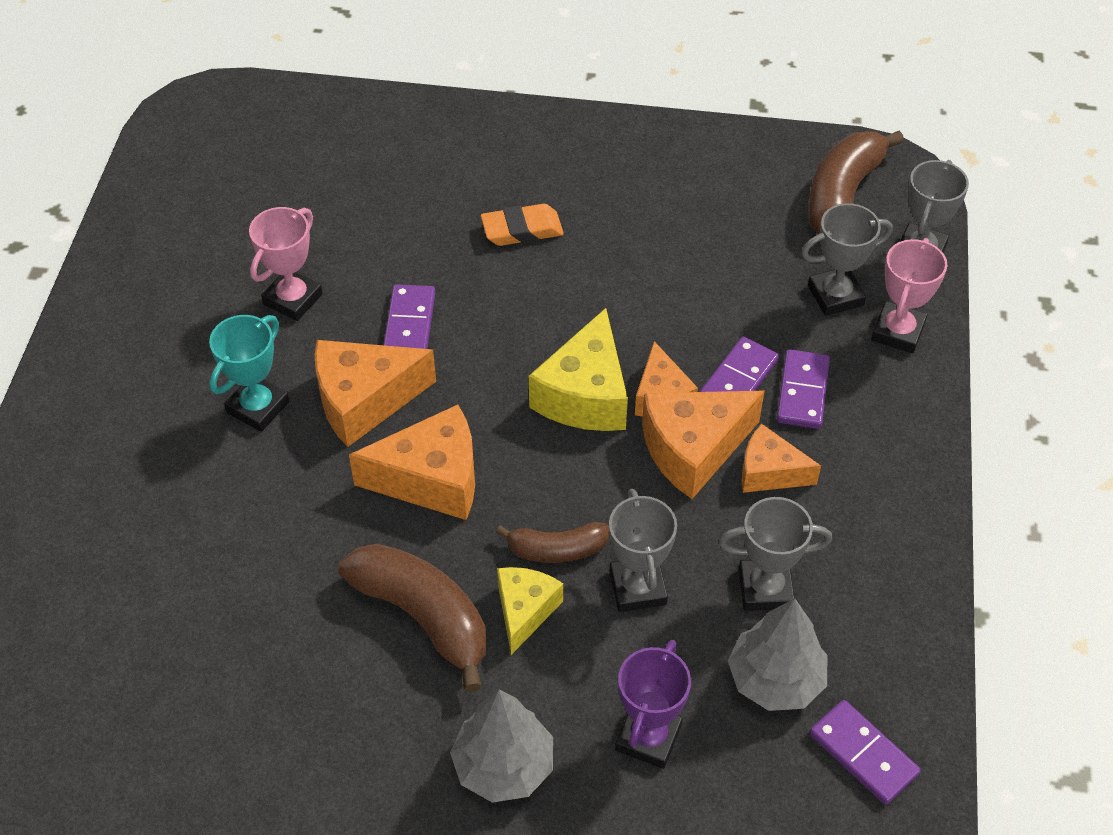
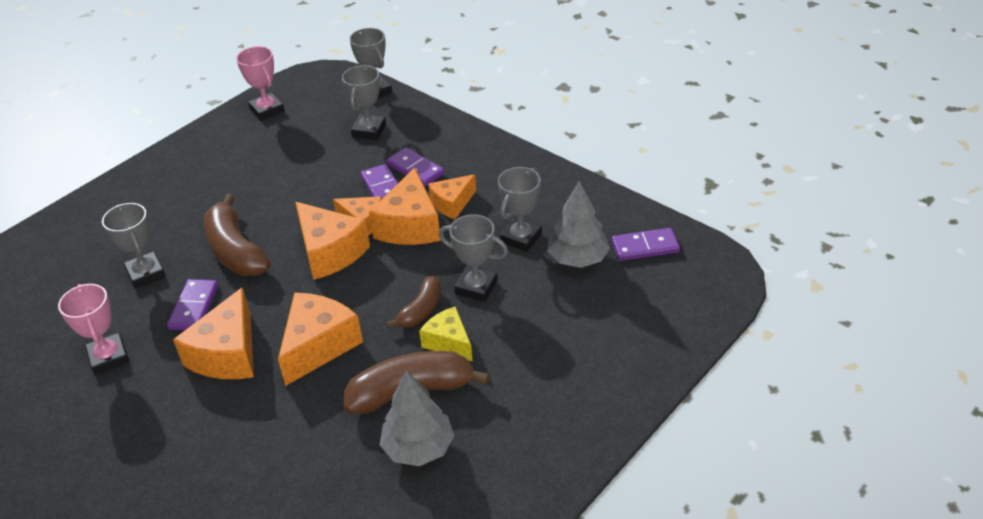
camera: 55 degrees left, 10 degrees down
(257, 407) = (174, 412): turquoise trophy -> none
(410, 323) = (194, 307): purple domino -> purple domino turned 60 degrees clockwise
(428, 245) = (146, 273): none -> grey trophy
(504, 766) = (542, 396): grey tree -> grey tree (418, 448)
(522, 230) = (185, 227): orange eraser -> none
(585, 395) = (330, 252): yellow cheese -> orange cheese
(648, 737) = (572, 325): purple trophy -> none
(842, 195) = (310, 99): brown banana -> brown banana (235, 250)
(897, 332) = (414, 120): pink trophy -> pink trophy (267, 110)

